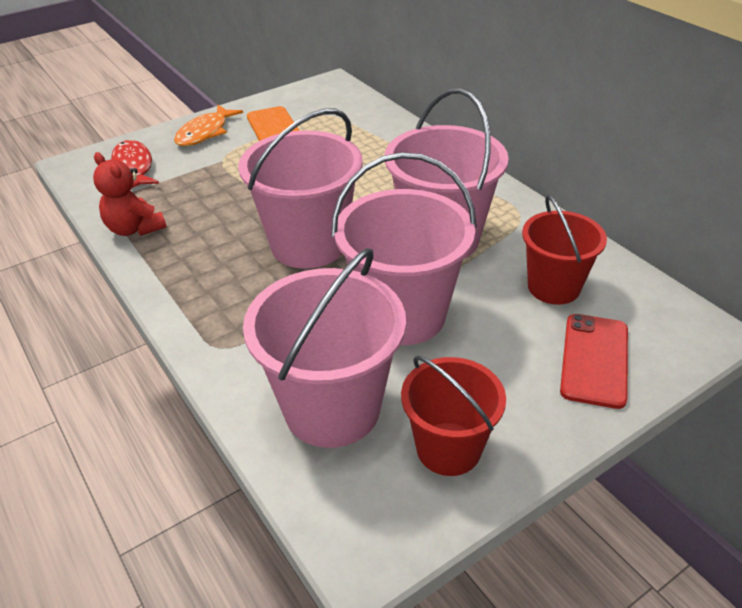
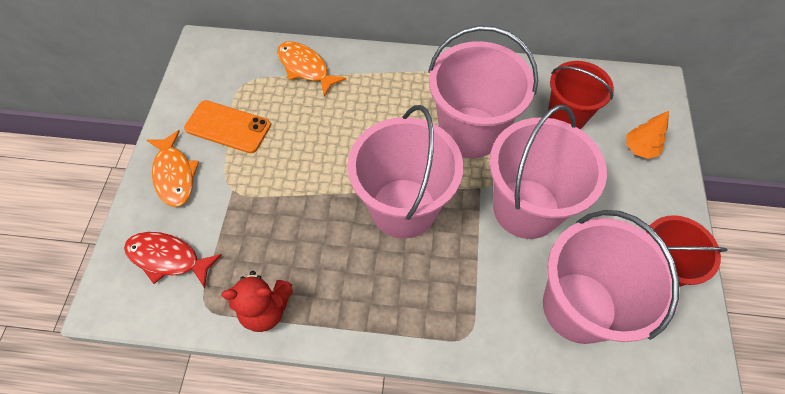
camera: 50 degrees left, 20 degrees up
(379, 129) = (305, 68): none -> orange fish
(594, 360) = (639, 149): red phone -> orange tree

